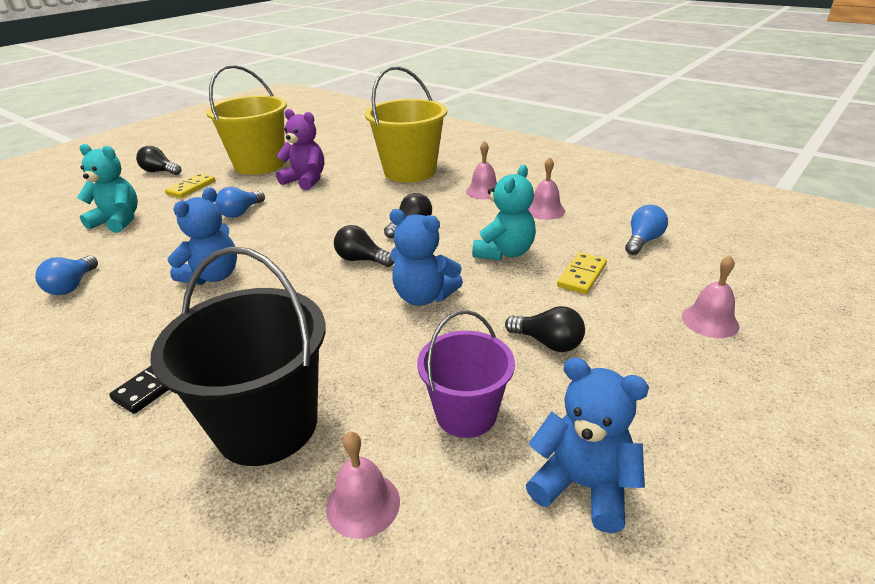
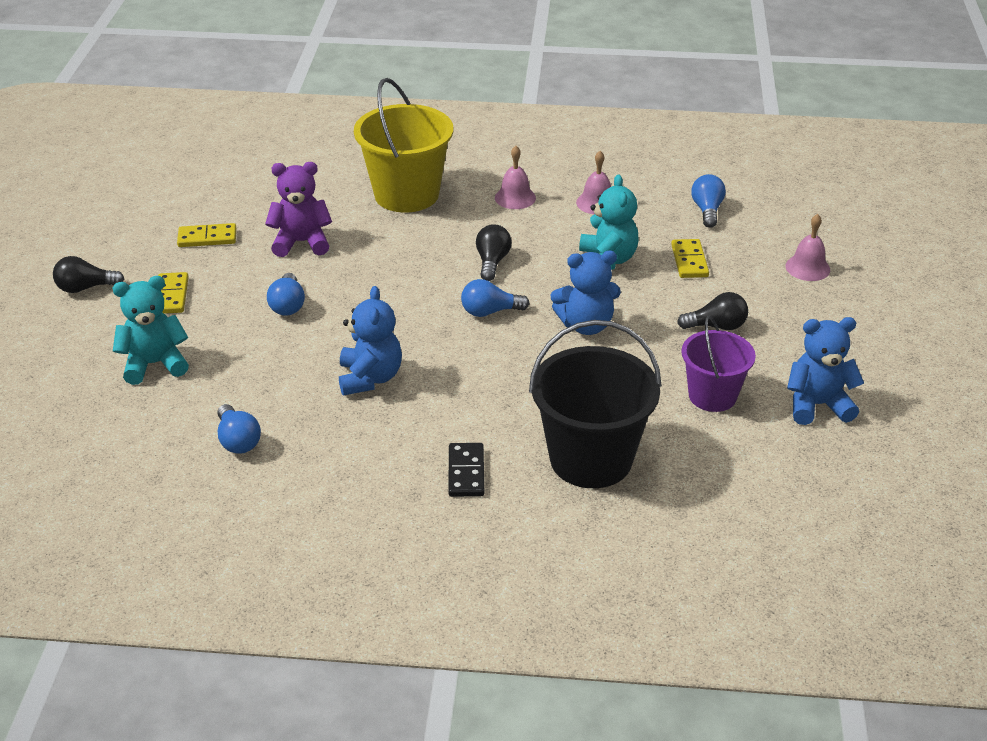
camera: 35 degrees left, 5 degrees up
(260, 164) = (207, 238): yellow bucket -> yellow domino
(362, 260) = (490, 312): black light bulb -> blue light bulb
(363, 504) = (708, 470): pink bell -> none

